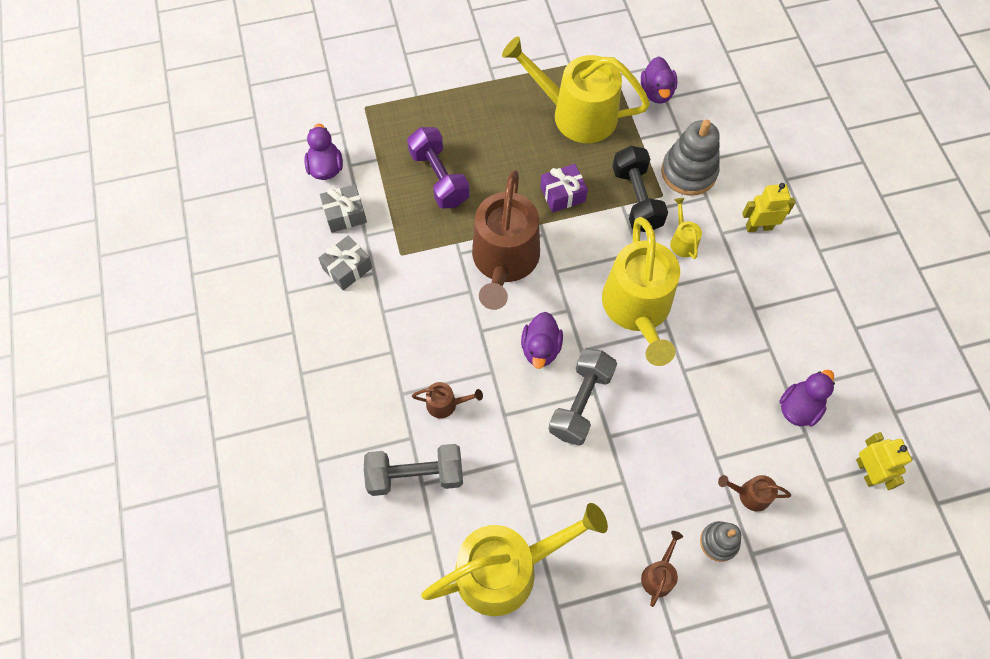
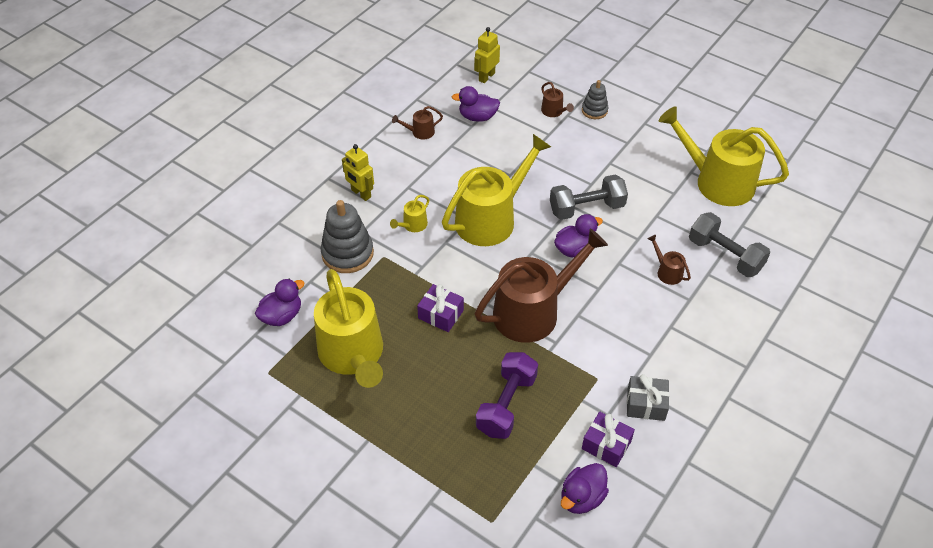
camera: 130 degrees left, 15 degrees down
(345, 214) = (606, 445): grey gift -> purple gift
(636, 199) = (402, 269): black dumbbell -> none
(659, 575) = (640, 123): brown watering can -> brown watering can (420, 132)

